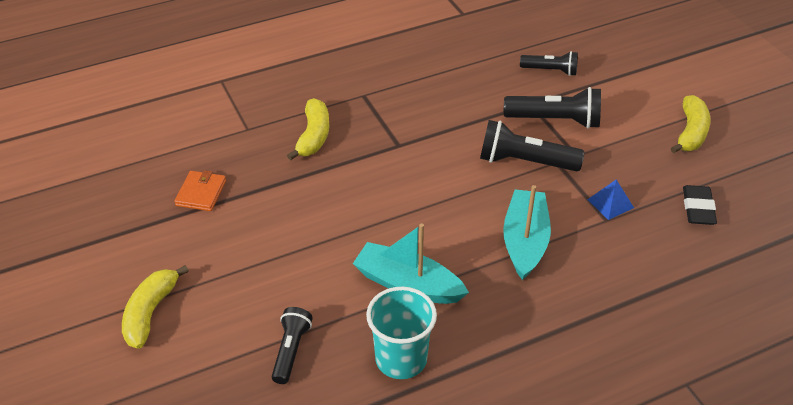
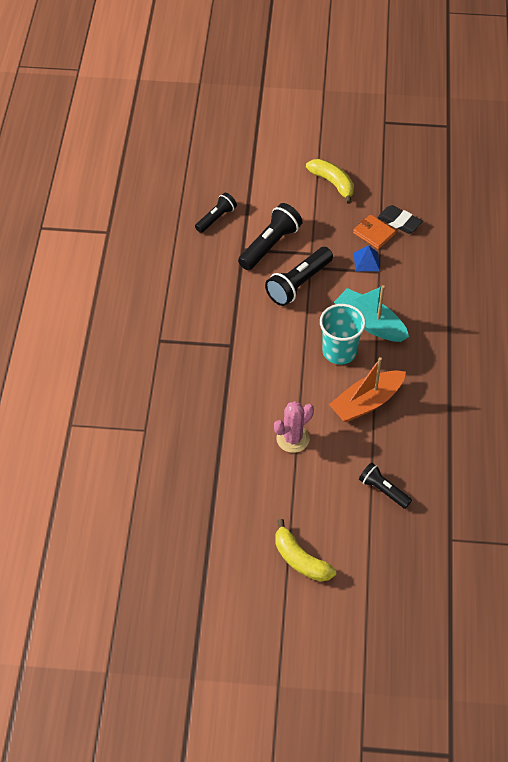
camera: 60 degrees left, 10 degrees up
(201, 193) = (198, 487): orange wallet -> orange wallet (374, 233)
(311, 241) = (293, 439): none -> pink cactus
(313, 136) = (185, 392): yellow banana -> none
(401, 359) = (424, 434): turquoise cup -> turquoise cup (339, 351)
(408, 284) = (367, 402): turquoise boat -> orange boat

